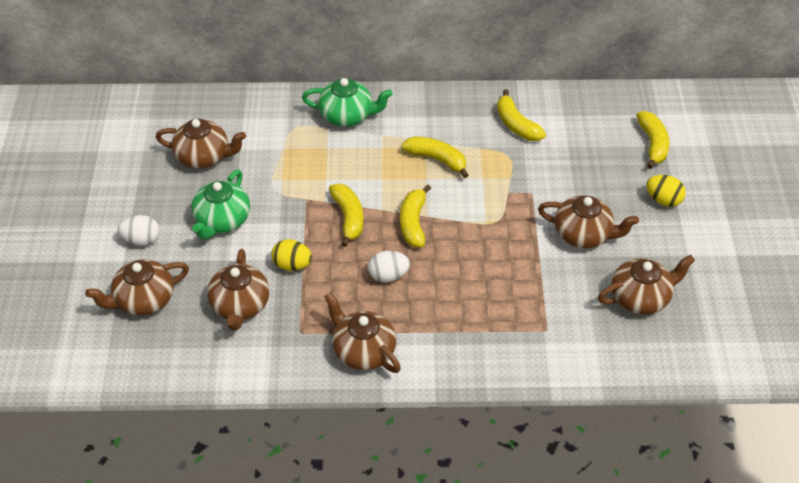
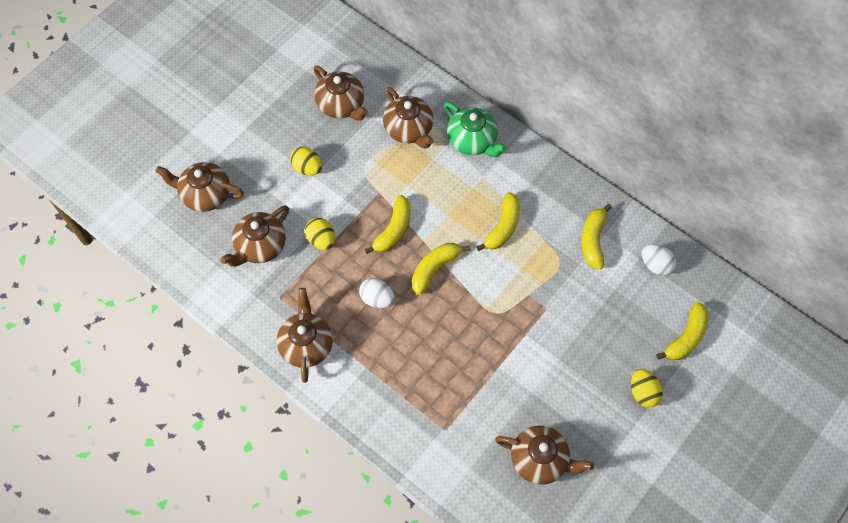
camera: 40 degrees right, 15 degrees up
(141, 240) = (243, 145): white egg -> white egg (655, 265)
(222, 221) = (307, 168): green teapot -> yellow egg
(437, 159) = (503, 227): yellow banana -> yellow banana turned 45 degrees clockwise
(584, 234) = (550, 374): brown teapot -> brown teapot (409, 129)

